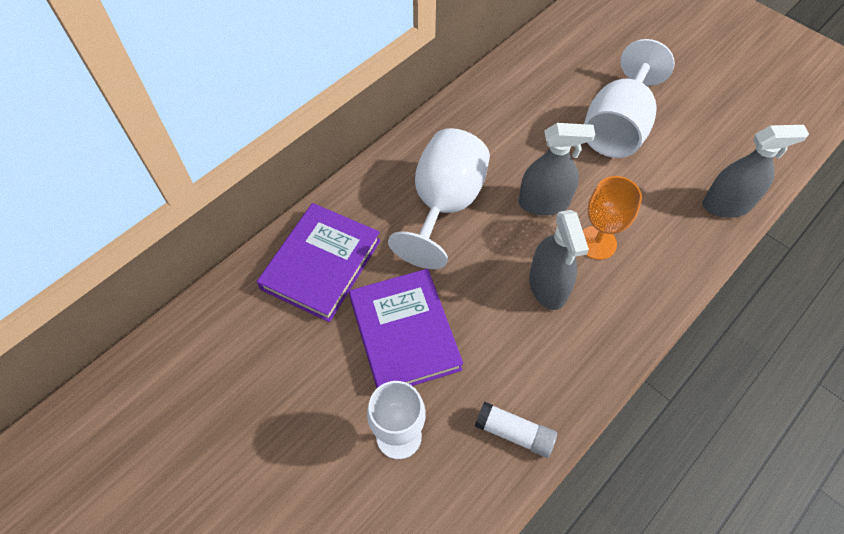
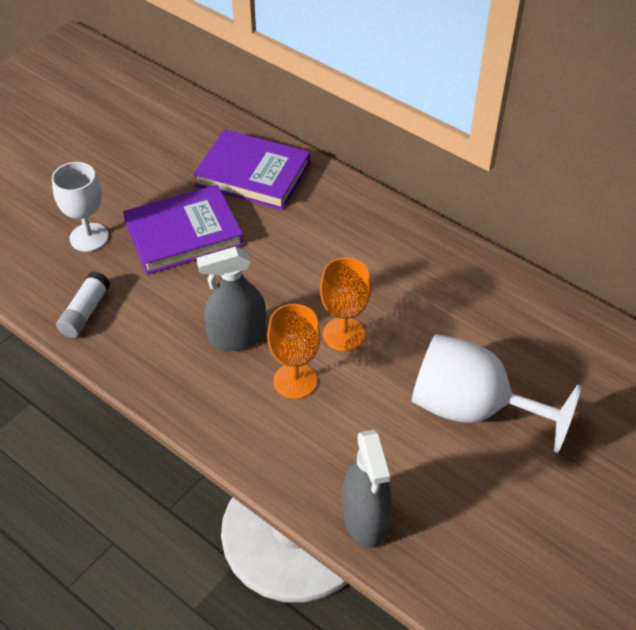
camera: 85 degrees right, 10 degrees down
(444, 205) = (330, 253): white goblet -> none
(543, 203) = (343, 334): grey spray bottle -> orange goblet

